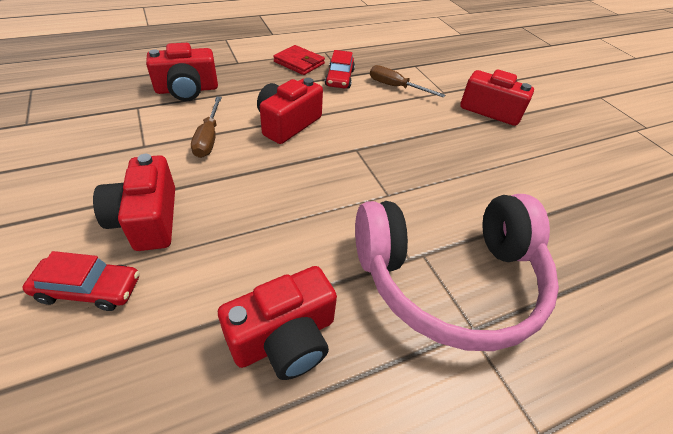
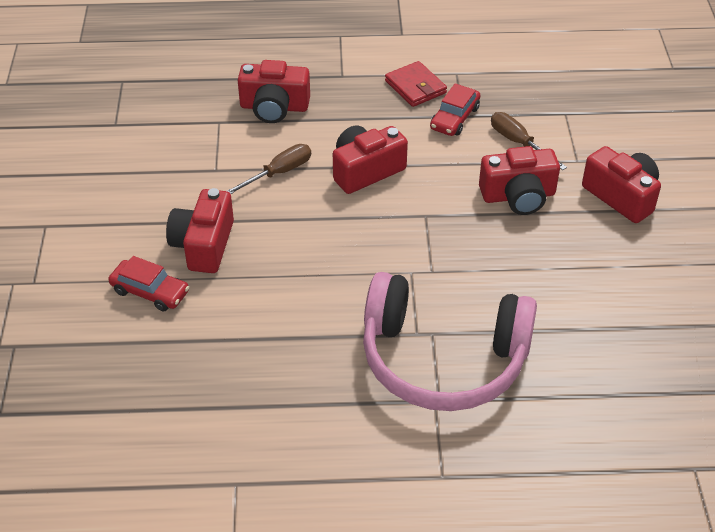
camera: 25 degrees right, 0 degrees up
(208, 138) = (279, 173): brown screwdriver -> brown screwdriver turned 150 degrees counterclockwise
(285, 338) = (283, 364): red camera -> red camera (518, 196)

